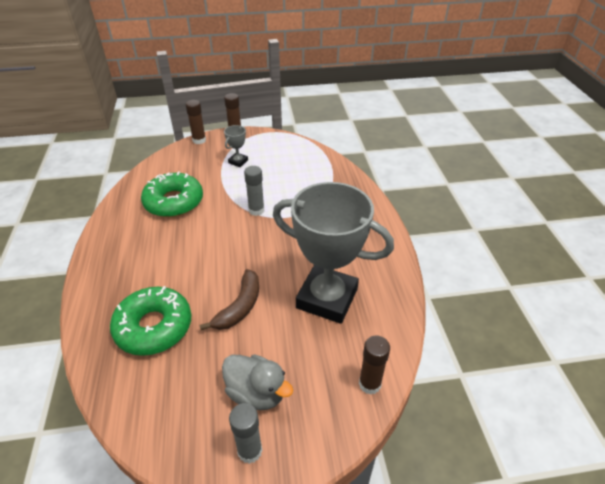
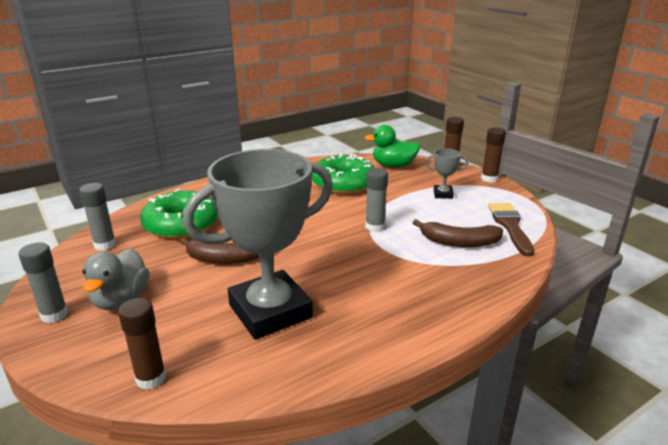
camera: 65 degrees right, 15 degrees down
(145, 397) = (105, 245): none -> grey glue stick
(170, 165) = (393, 166): none -> green duck
(301, 154) = (510, 226): none -> brown brush
(304, 181) = (459, 242): none -> brown banana
(327, 298) = (270, 311): grey trophy -> grey trophy turned 60 degrees clockwise

